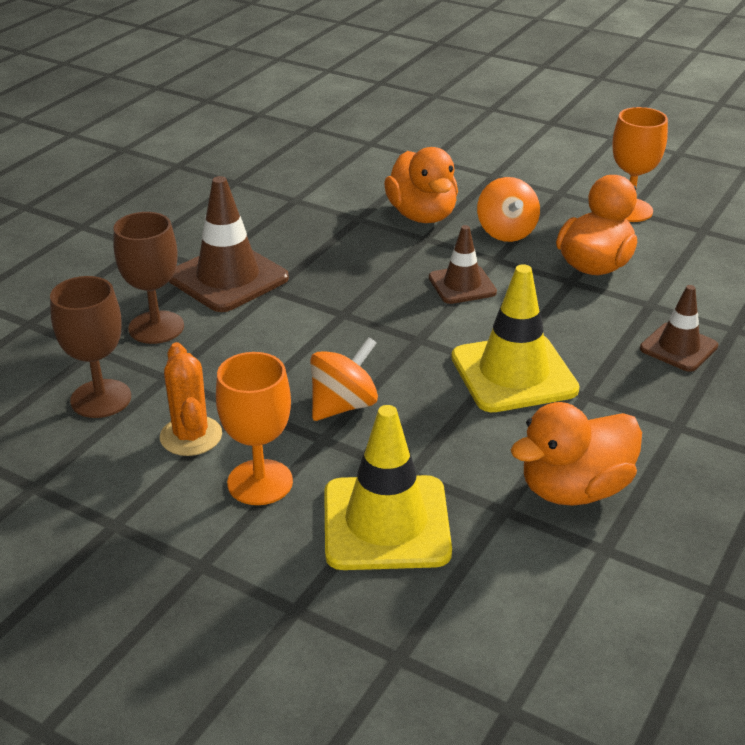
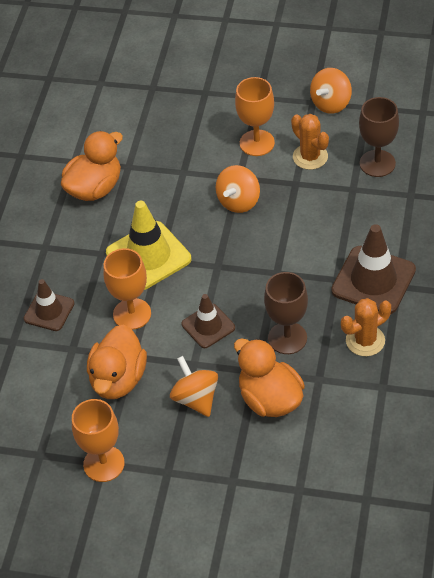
camera: 165 degrees right, 15 degrees up
(86, 511) = (331, 103): none -> orange spinning top
(156, 327) = (387, 222): brown goblet -> brown goblet (287, 338)
(283, 233) = (365, 341): none -> orange cactus
(386, 523) = (183, 141): yellow traffic cone -> none
(559, 318) = (132, 314): none -> orange goblet

